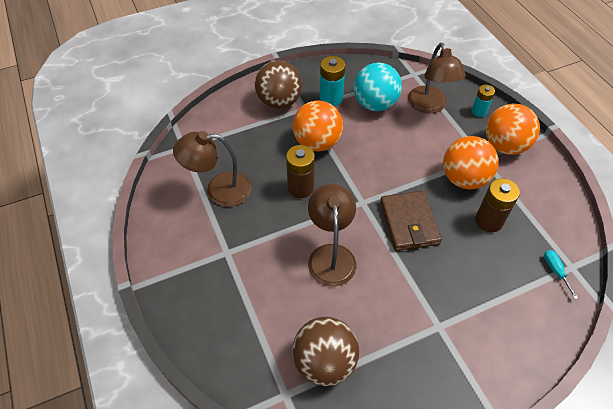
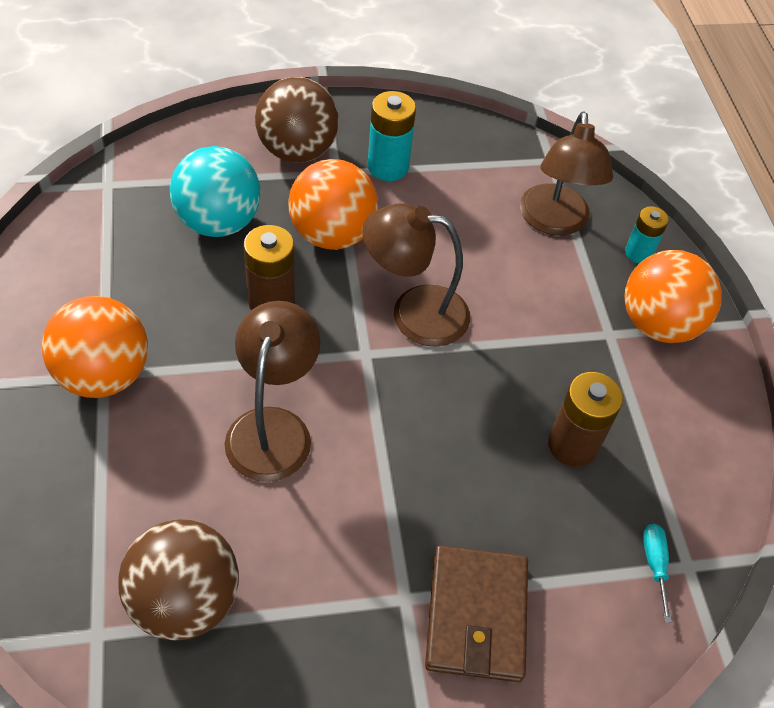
camera: 10 degrees right, 0 degrees up
(219, 190) = (135, 270): brown lamp -> brown lamp (414, 312)
(375, 104) = (460, 195): turquoise ball -> turquoise ball (218, 222)
(409, 223) = (430, 410): brown wallet -> brown wallet (476, 615)
(464, 179) = (560, 361): orange ball -> orange ball (104, 375)

